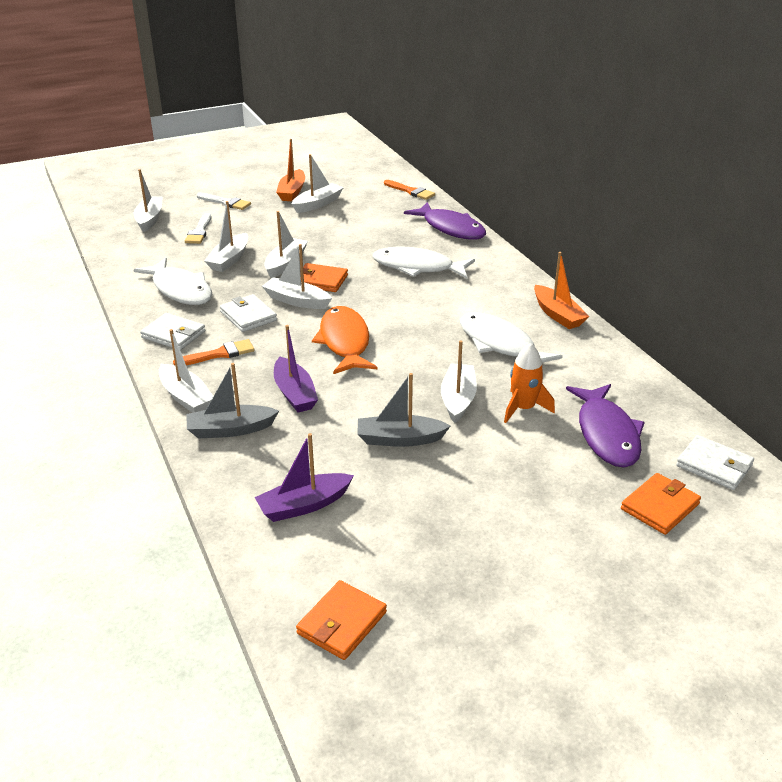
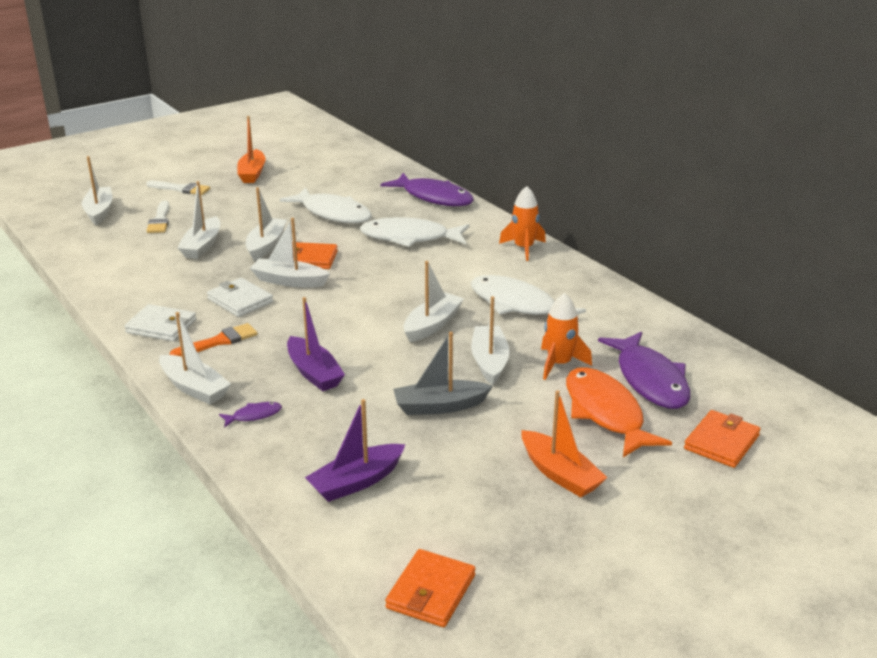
camera: 10 degrees left, 5 degrees down
(180, 290) = (156, 281): white fish -> white fish (333, 213)
(230, 430) = (254, 415): grey boat -> purple fish
(317, 204) = (284, 183): white boat -> white boat (432, 325)
(344, 342) = (353, 317): orange fish -> orange fish (605, 413)
(411, 191) = (381, 164): orange brush -> none
(521, 287) = (523, 248): none -> orange rocket
(557, 315) = (568, 272): orange boat -> orange boat (560, 474)
(714, 466) = (763, 399): white wallet -> none

